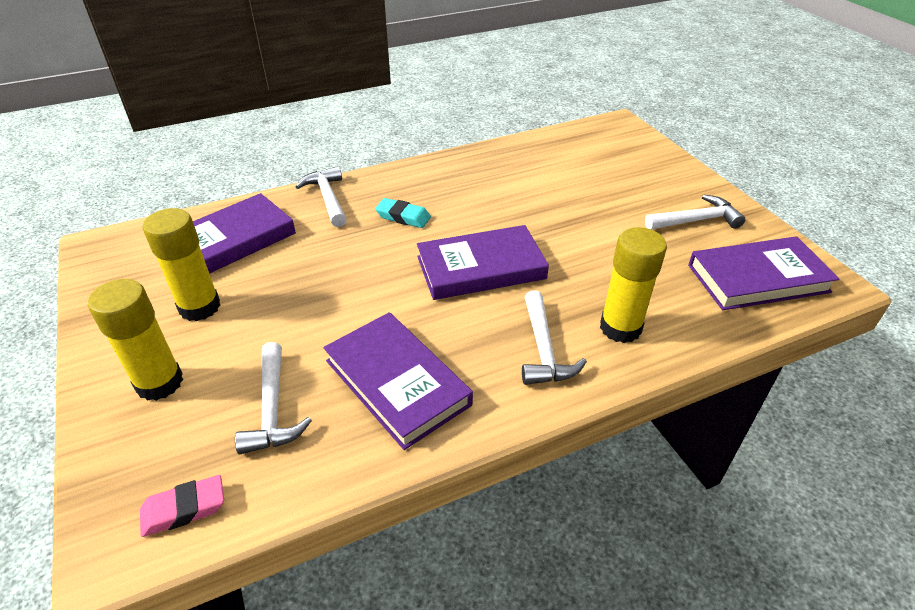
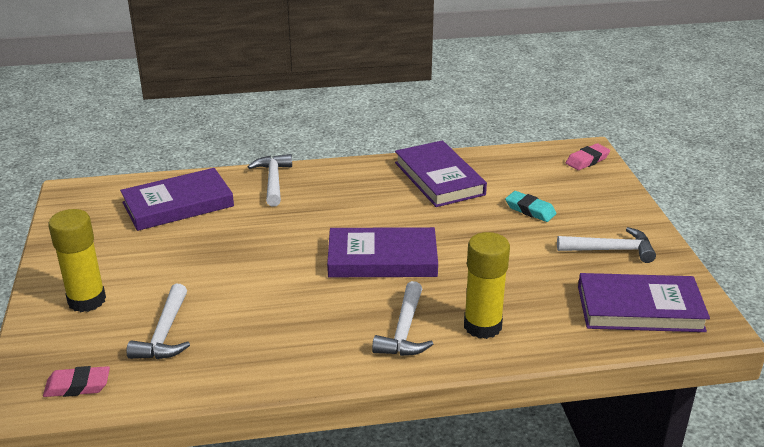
camera: 15 degrees right, 10 degrees down
(199, 307) = (135, 251): yellow glue stick -> none
(397, 382) = (269, 333): purple book -> purple book (439, 178)
(403, 217) = (333, 206): turquoise eraser -> turquoise eraser (530, 210)
(624, 133) = (587, 160): none -> pink eraser

